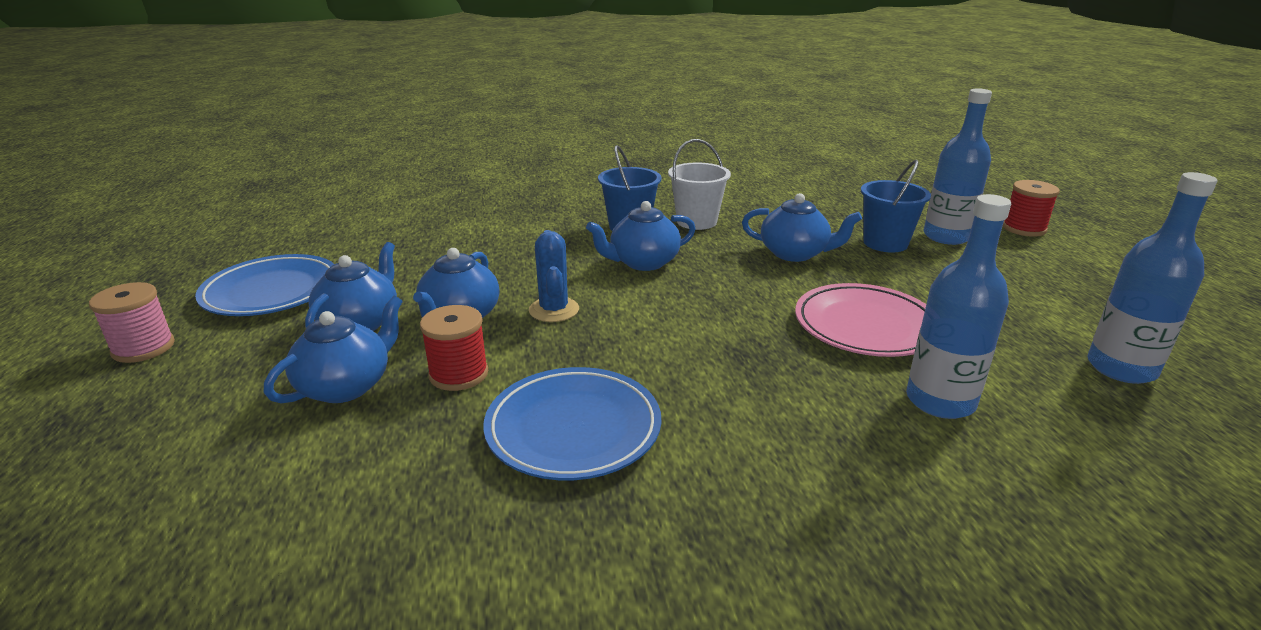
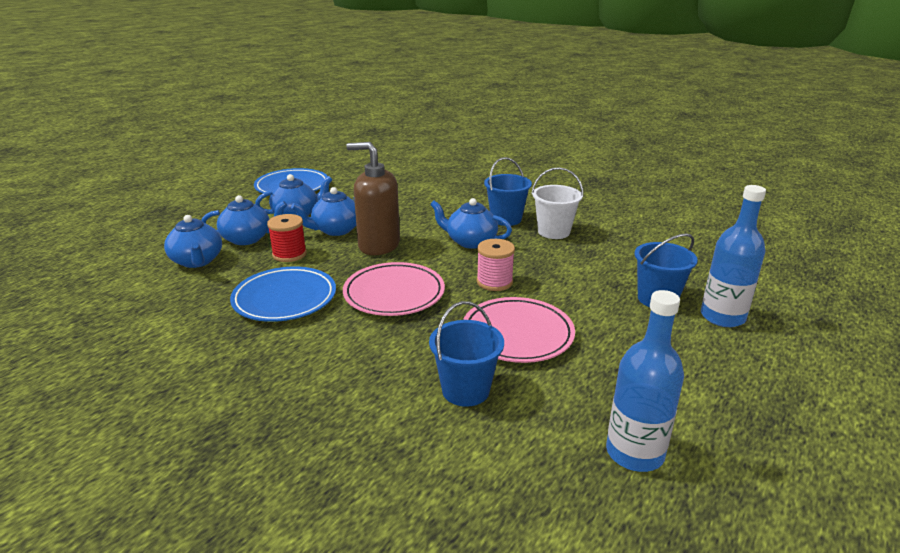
camera: 45 degrees right, 0 degrees up
(143, 348) = (219, 192): pink spool -> pink spool (494, 282)
(554, 310) = (378, 245): blue cactus -> brown soap dispenser
(684, 351) = (394, 294): none -> pink plate
(795, 253) = (573, 276): blue teapot -> blue teapot (197, 261)
(940, 401) = (465, 390): blue bottle -> blue bucket
(1024, 229) = (818, 344): red spool -> none

